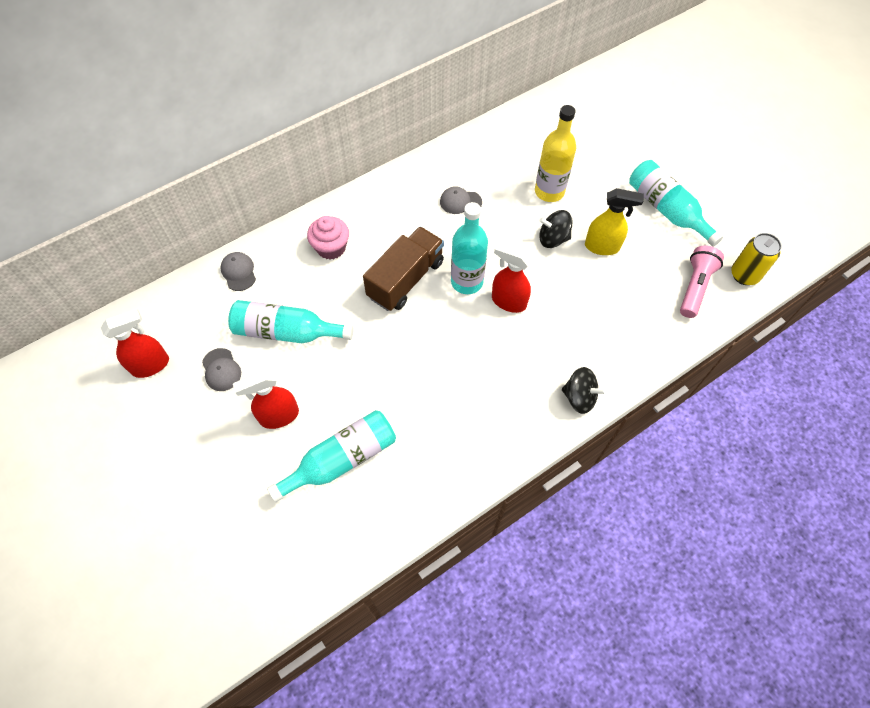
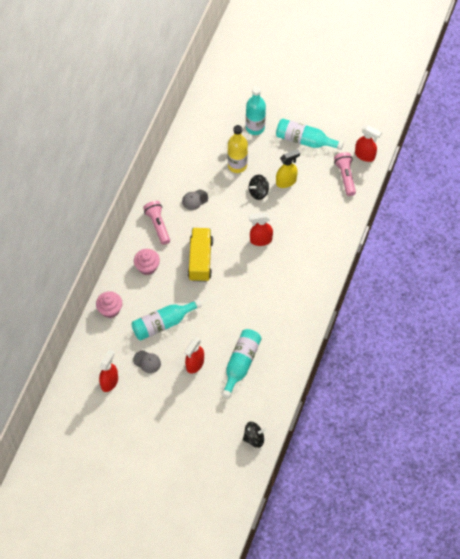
camera: 35 degrees left, 0 degrees up
(238, 272) = (110, 309): grey cap -> pink cupcake
(388, 206) = (158, 225): none -> pink flashlight
(405, 279) = (200, 260): brown truck -> yellow truck
(467, 282) = (232, 242): turquoise bottle -> turquoise bottle (255, 128)
(579, 397) = (327, 267): black spinning top -> black spinning top (254, 438)
(744, 275) = (365, 155): yellow can -> red spray bottle

